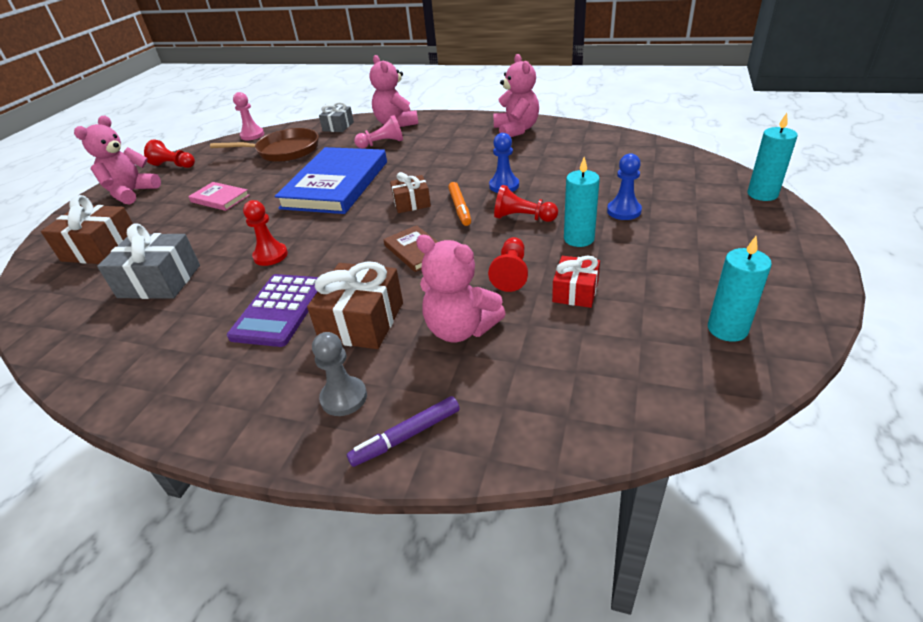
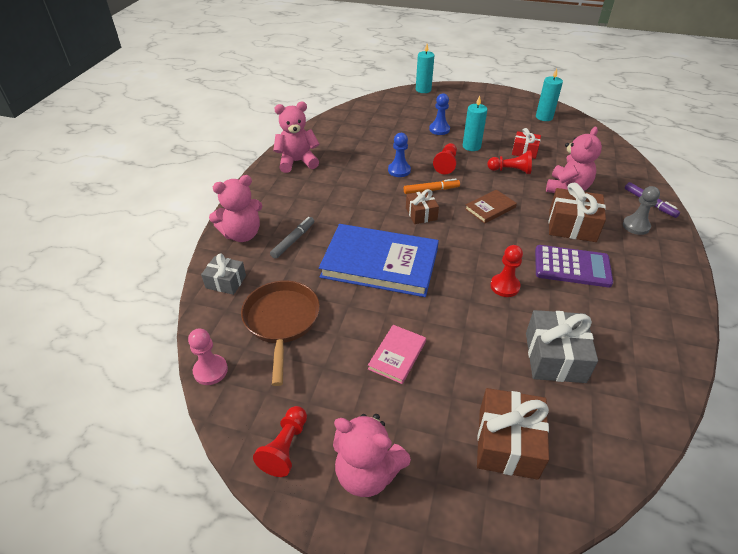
camera: 95 degrees left, 5 degrees up
(382, 143) = (293, 240): pink pawn -> grey marker

